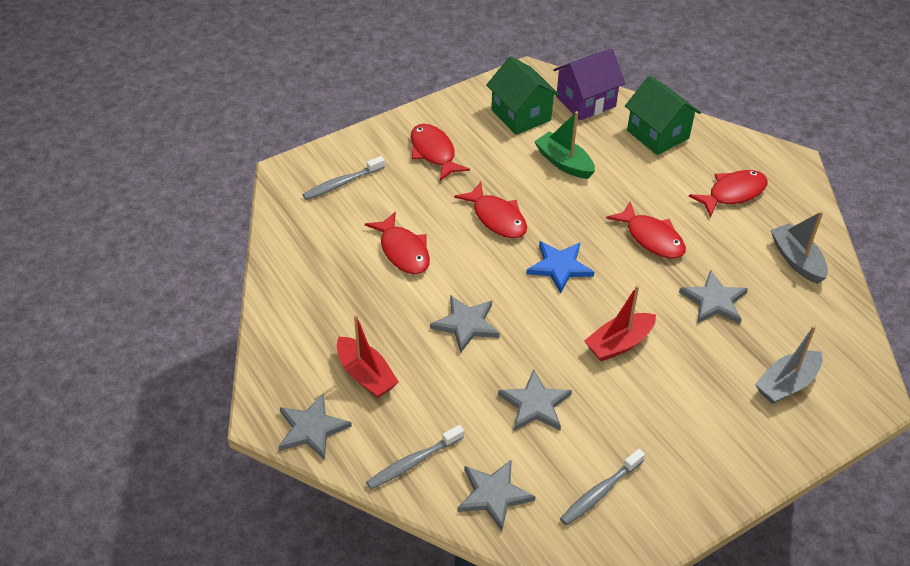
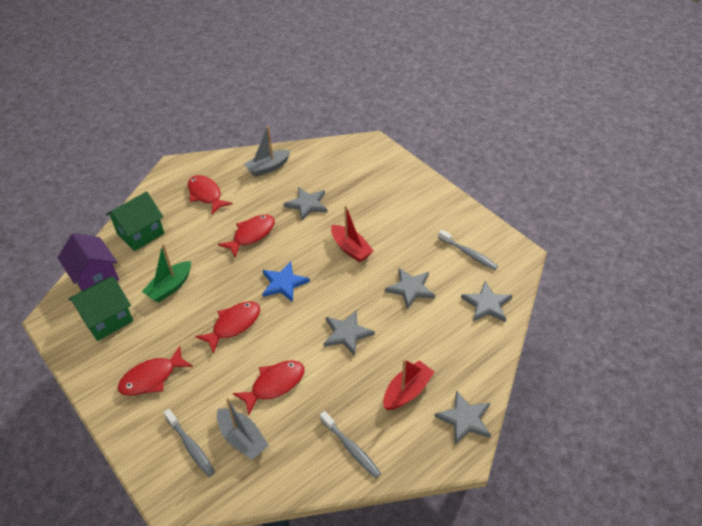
camera: 95 degrees left, 0 degrees up
(413, 462) = (475, 351): grey toothbrush -> grey toothbrush (351, 448)
(786, 384) = (368, 175): grey boat -> grey boat (242, 439)

